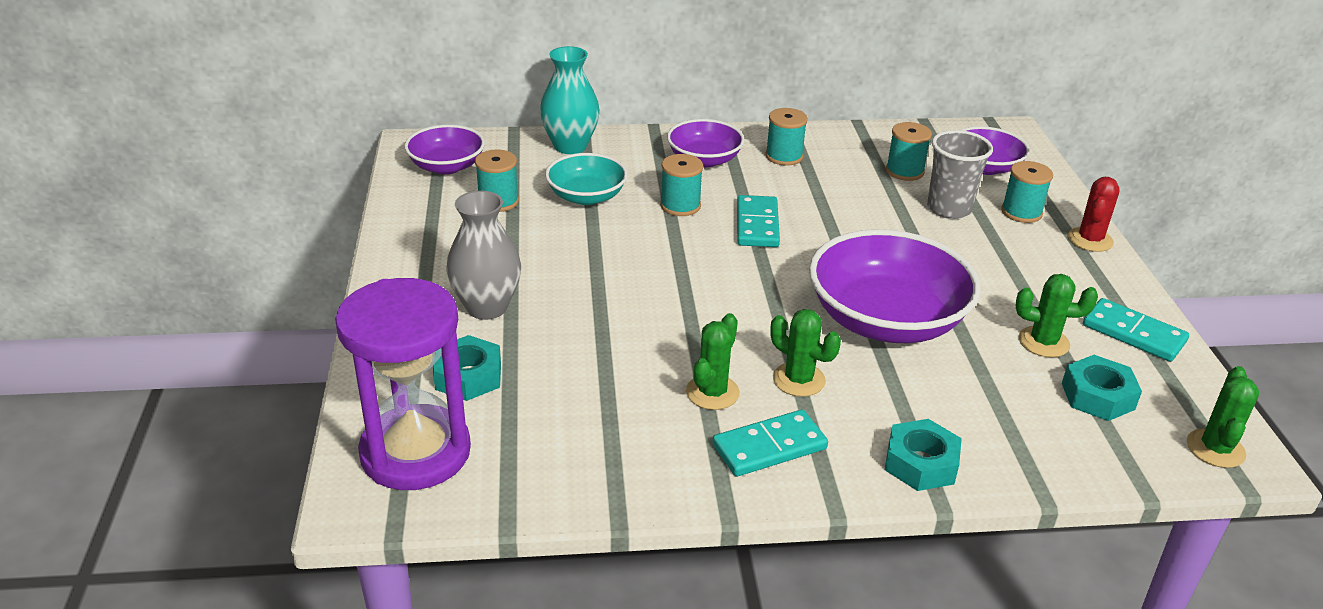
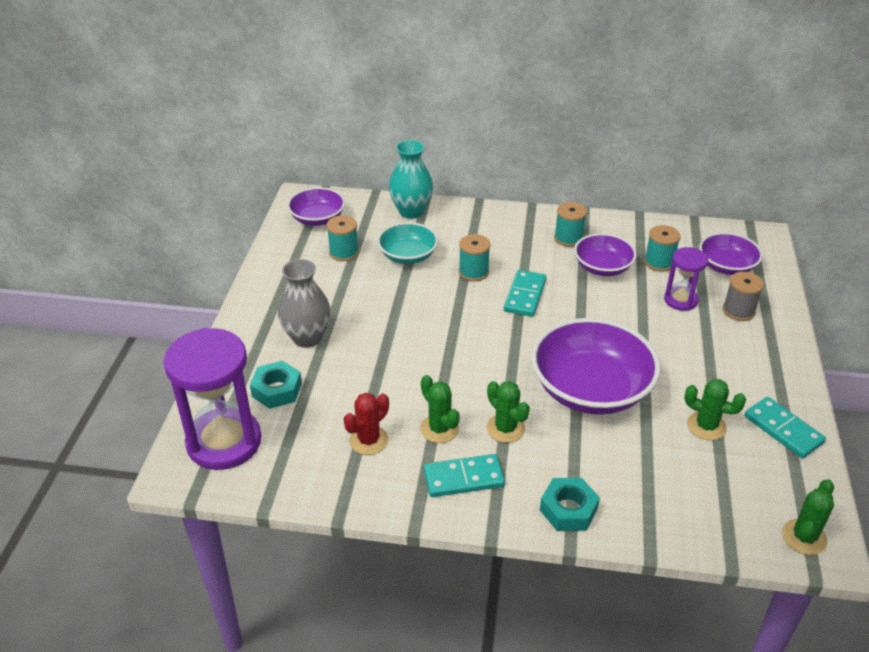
camera: 15 degrees right, 5 degrees up
(704, 159) = (506, 234): purple bowl -> purple bowl (602, 267)
(712, 392) = (439, 429): green cactus -> green cactus turned 75 degrees counterclockwise
(949, 208) = (680, 300): grey cup -> purple hourglass
(1021, 212) = (738, 311): turquoise spool -> grey spool
(1090, 240) = (785, 343): red cactus -> red cactus (368, 440)
(1098, 396) = (729, 478): turquoise nut -> none

